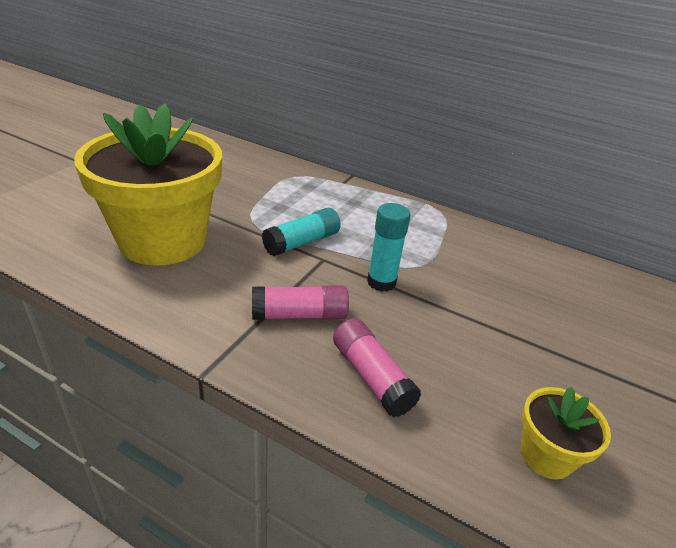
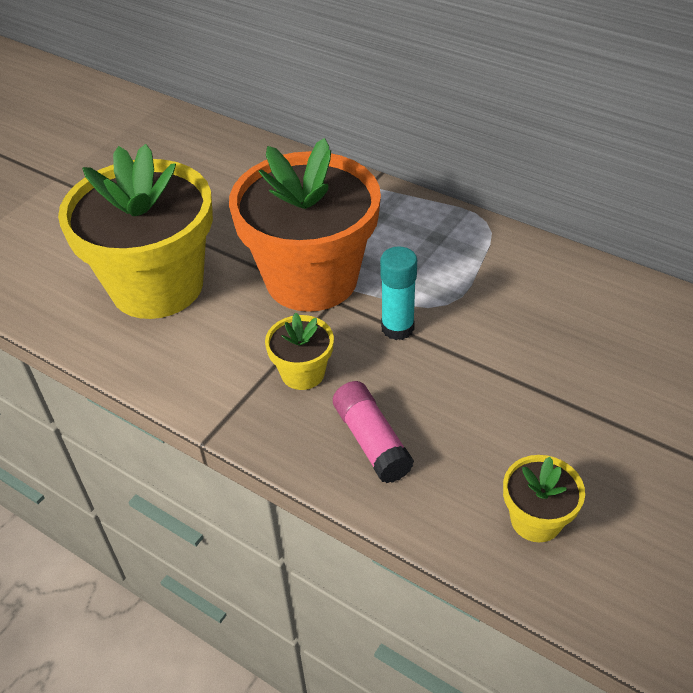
camera: 10 degrees right, 10 degrees up
(299, 315) = (302, 373): pink glue stick -> yellow flower pot
(302, 242) = (311, 279): turquoise glue stick -> orange flower pot

